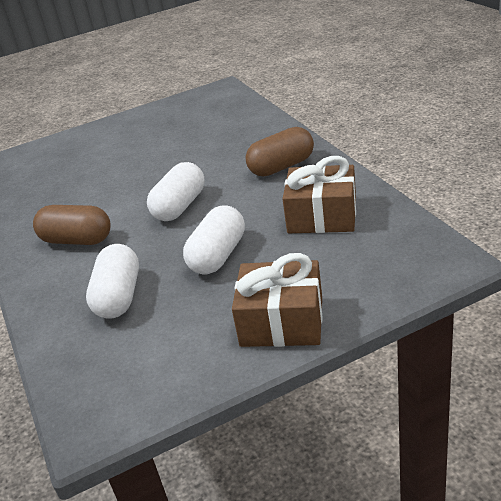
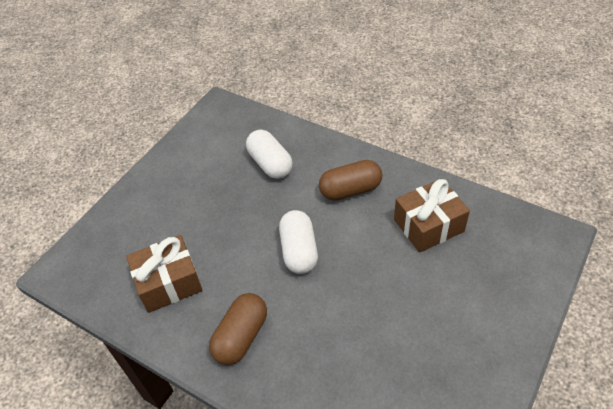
camera: 145 degrees right, 15 degrees up
(218, 256) = (227, 216): white capsule -> none
(282, 322) = (153, 187): brown gift -> brown gift (428, 225)

